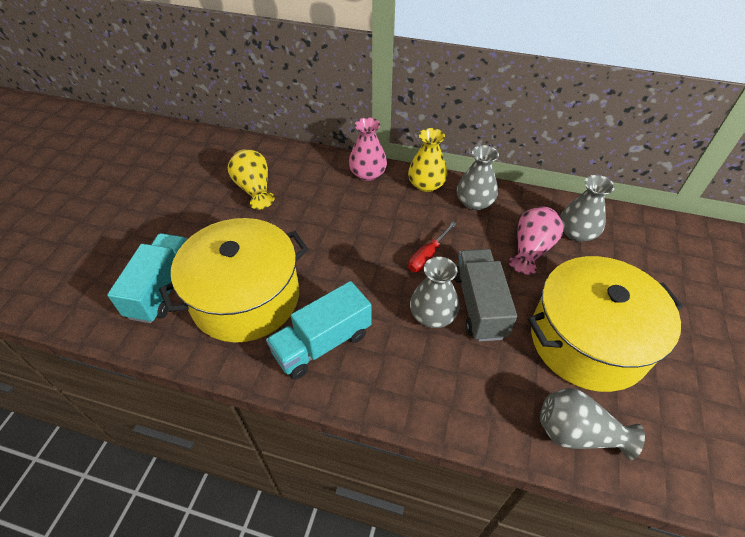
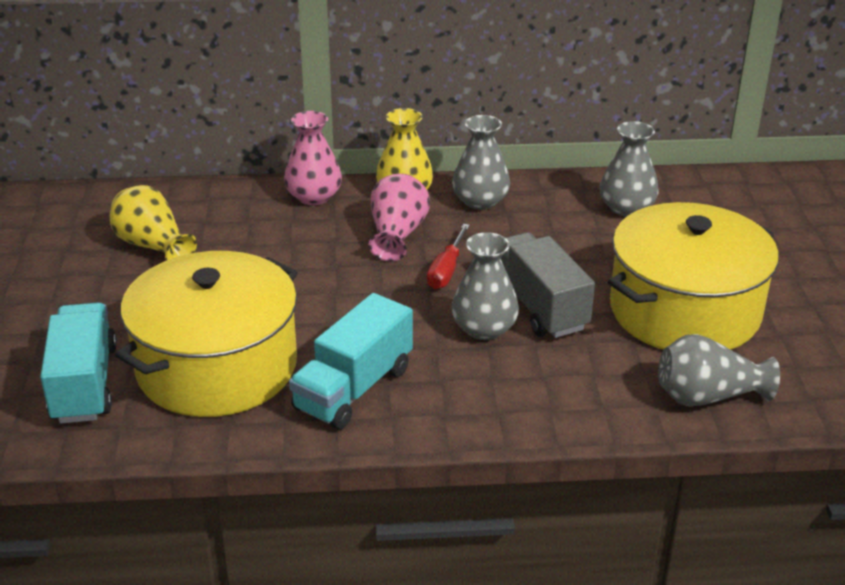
camera: 20 degrees left, 15 degrees down
(531, 250) = (577, 237): pink vase -> pink vase (397, 235)

